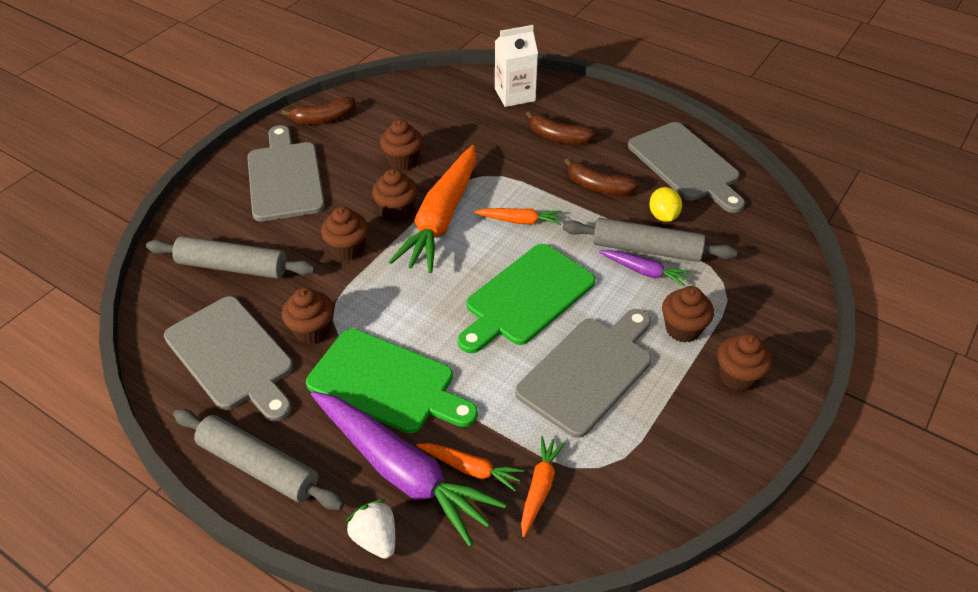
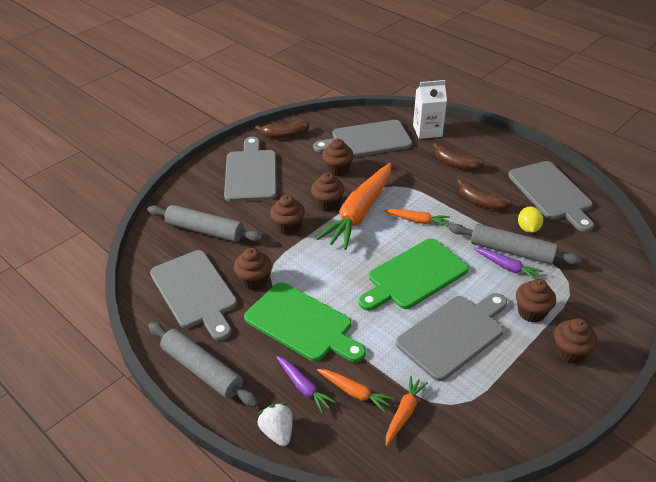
camera: 10 degrees right, 5 degrees down
(401, 471) = (303, 387): purple carrot -> purple carrot, size x0.47
(437, 115) = (367, 140): none -> grey cutting board

